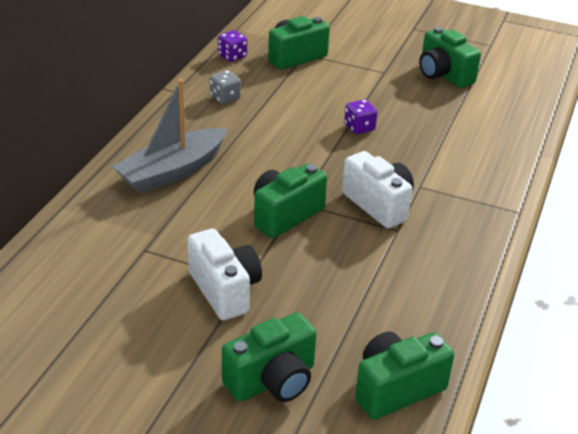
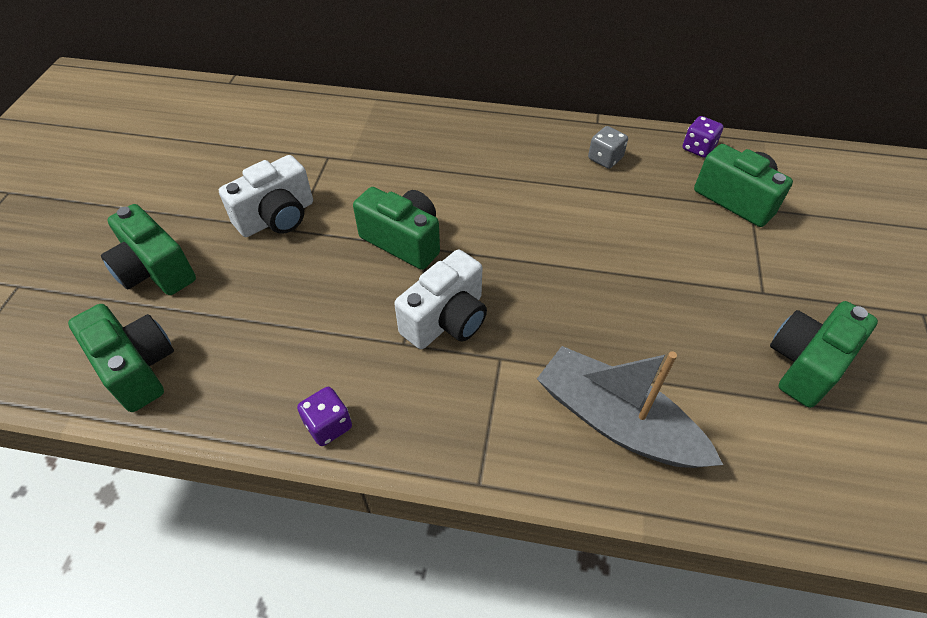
camera: 80 degrees right, 15 degrees up
(172, 171) = (451, 149): grey boat -> grey boat (616, 421)
(359, 127) = (605, 282): purple dice -> purple dice (328, 425)

